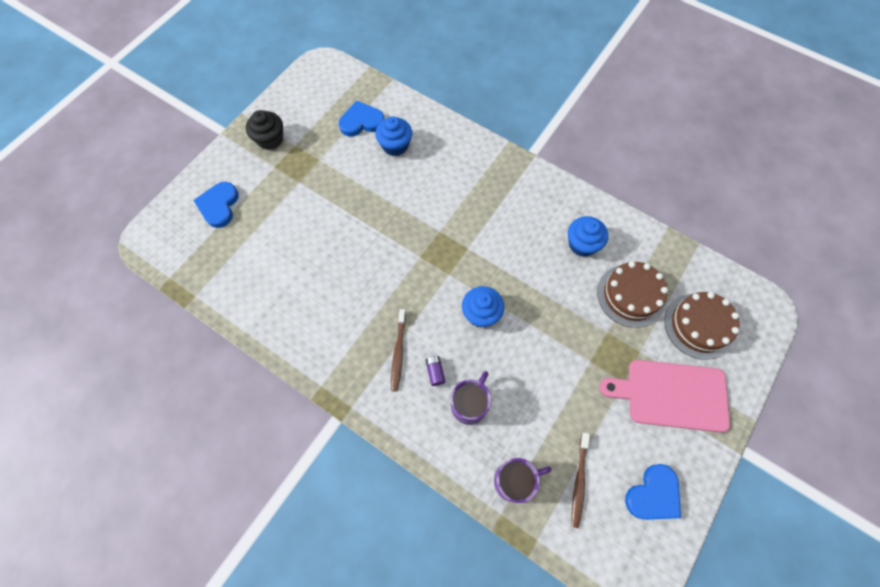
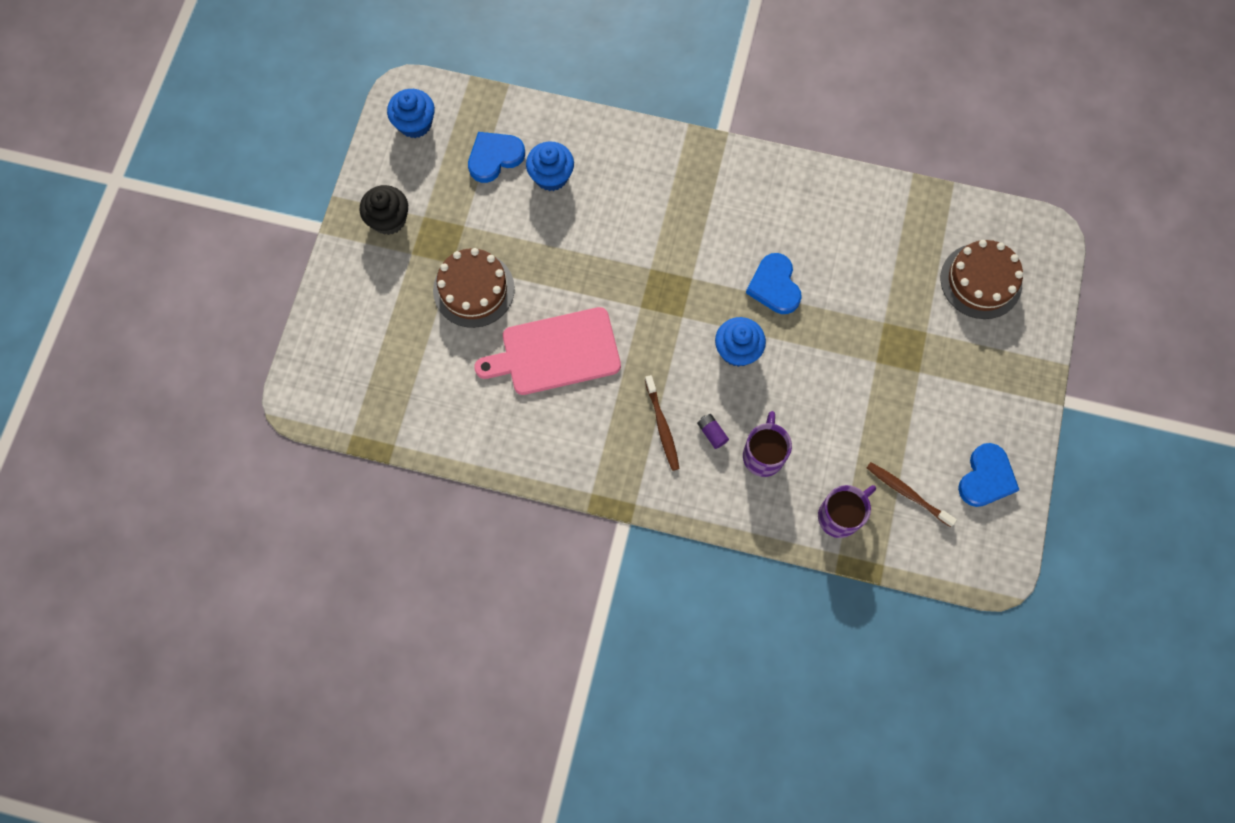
camera: 20 degrees left, 5 degrees up
(219, 206) = (367, 327): blue heart -> blue heart (774, 286)
(579, 482) = (907, 493): brown toothbrush -> brown toothbrush turned 135 degrees clockwise
(582, 244) = (822, 228): blue cupcake -> blue cupcake (415, 123)
(631, 295) = (896, 271): brown cake -> brown cake (473, 289)
(672, 395) = (974, 368): pink cutting board -> pink cutting board (556, 352)

